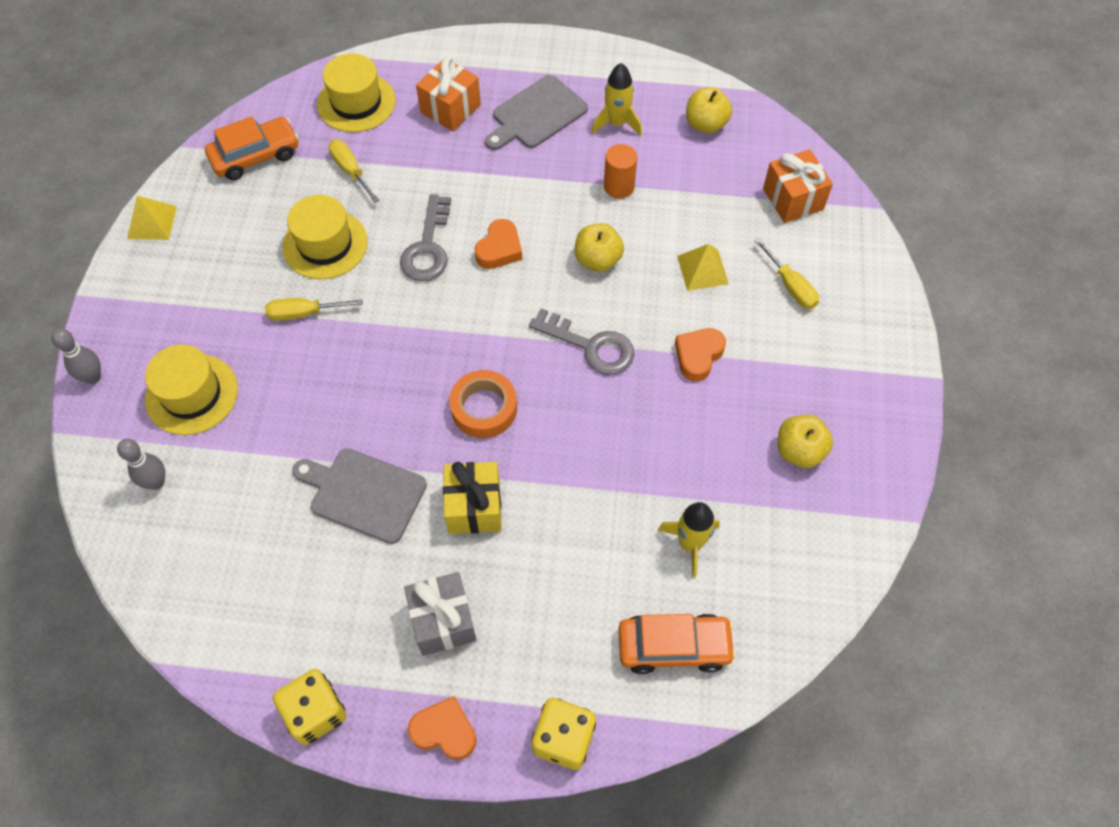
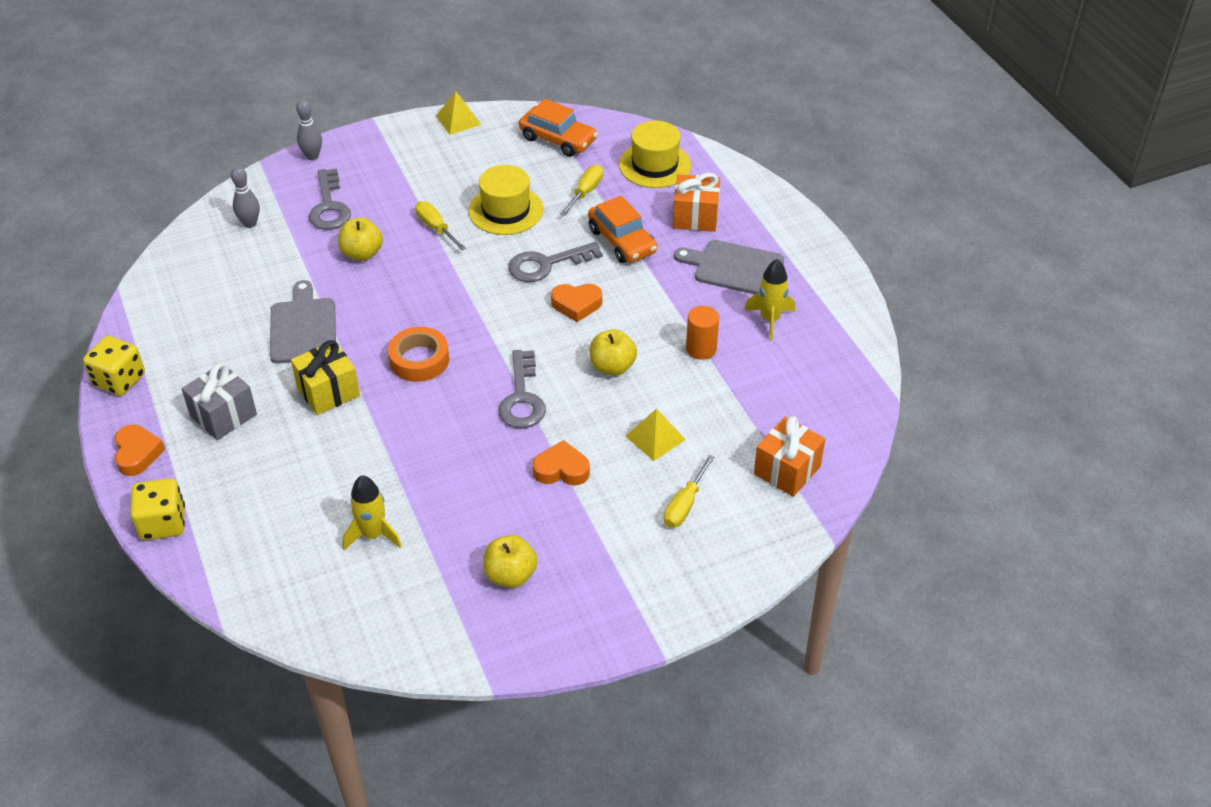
camera: 60 degrees right, 15 degrees down
(192, 394) = (329, 206): yellow hat -> grey key
(674, 646) = (274, 560): orange car -> orange car (622, 241)
(705, 124) = (822, 377): yellow apple -> yellow apple (362, 253)

